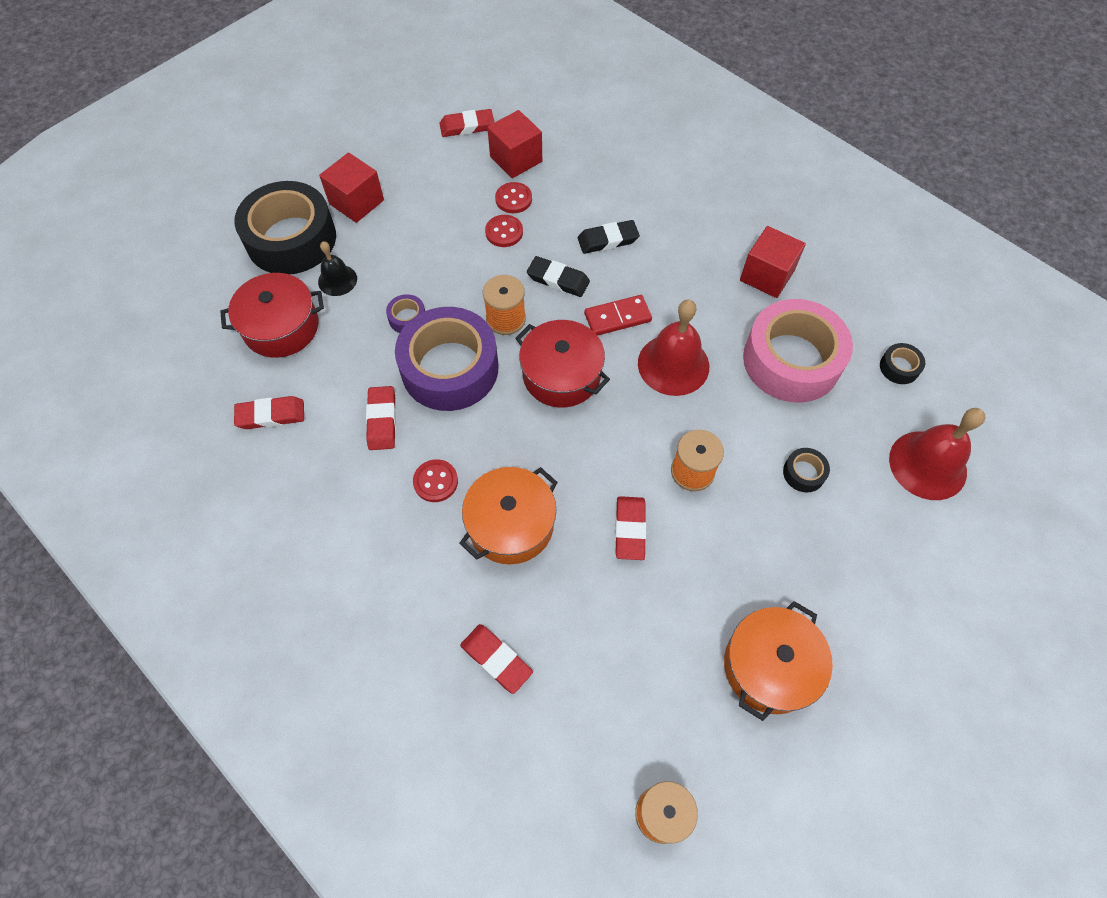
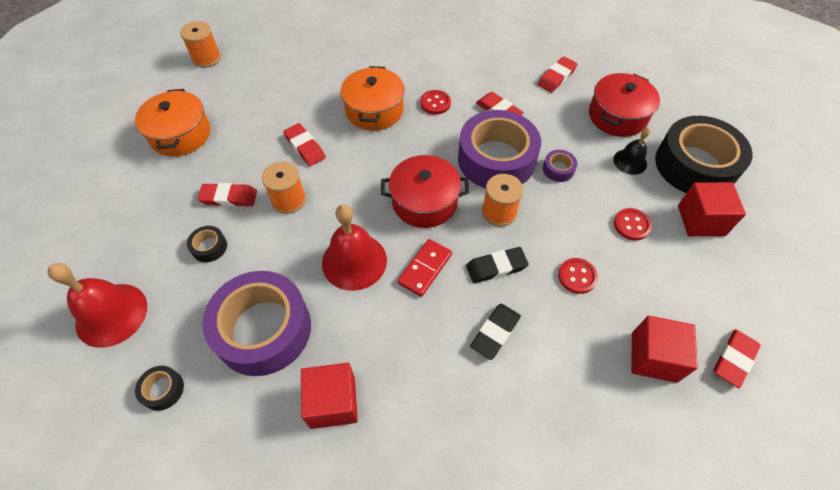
camera: 140 degrees right, 5 degrees down
(496, 659) = (328, 61): red eraser -> red eraser (229, 197)
(513, 199) = (606, 313): red button -> red button (631, 225)
(791, 360) = (263, 329): pink tape -> purple tape

